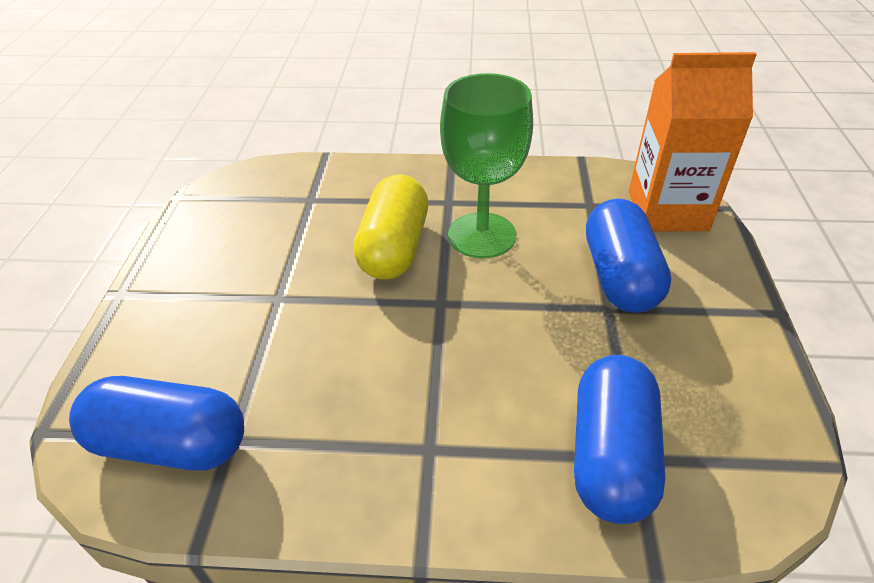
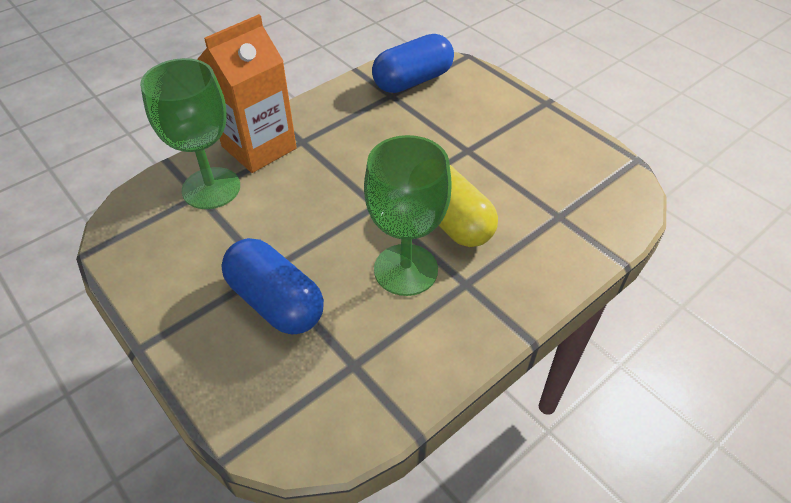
camera: 135 degrees right, 5 degrees up
(611, 455) = (211, 188): blue capsule -> green goblet
(667, 210) = (279, 408): orange carton -> orange carton (259, 147)

